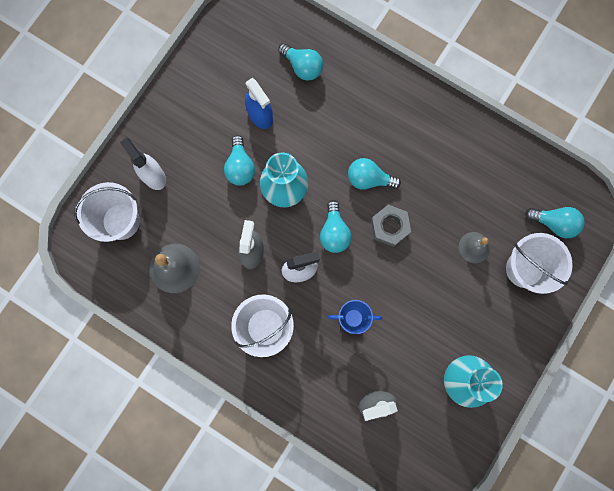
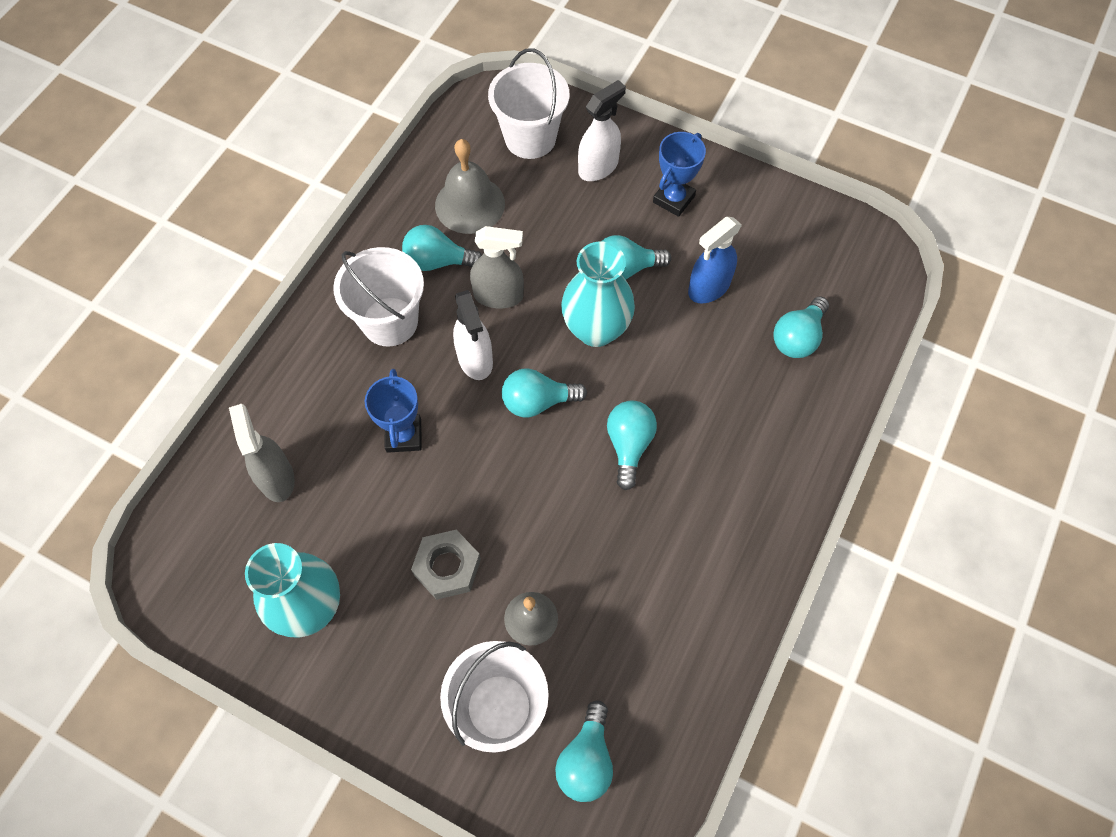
camera: 85 degrees right, 15 degrees down
(187, 128) = (673, 199): none -> blue trophy
(220, 292) = (438, 261): none -> turquoise light bulb
(390, 227) = (554, 482): grey nut -> grey nut (447, 567)

